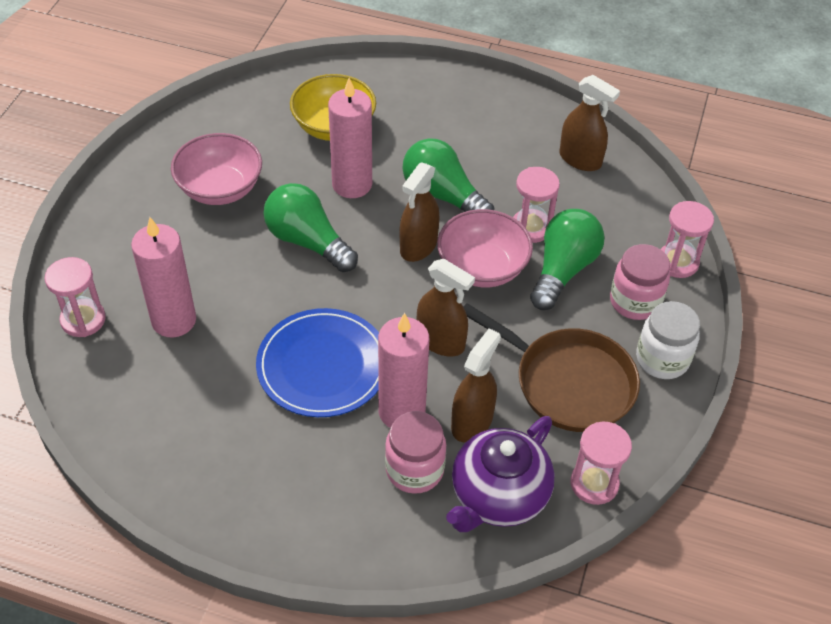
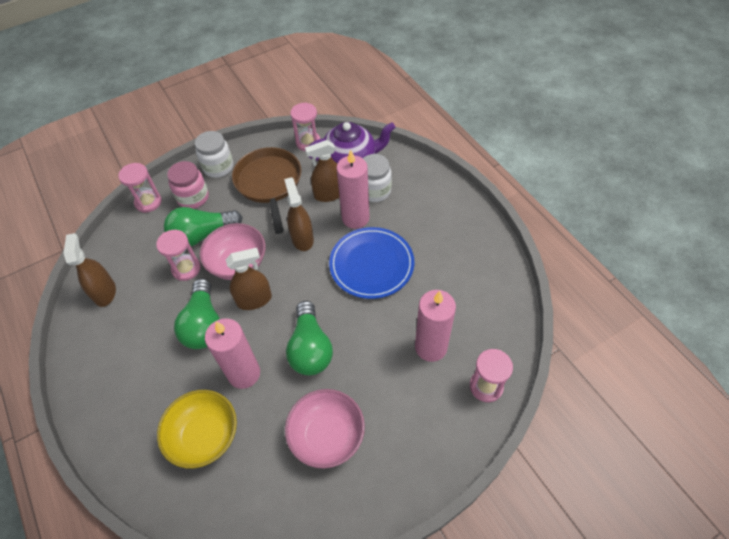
camera: 135 degrees left, 5 degrees up
(414, 470) = (375, 191): pink jar -> white jar

